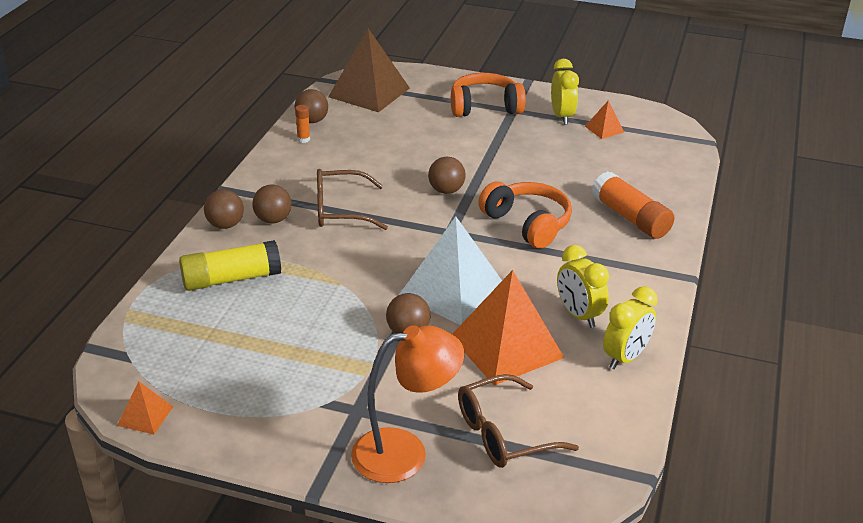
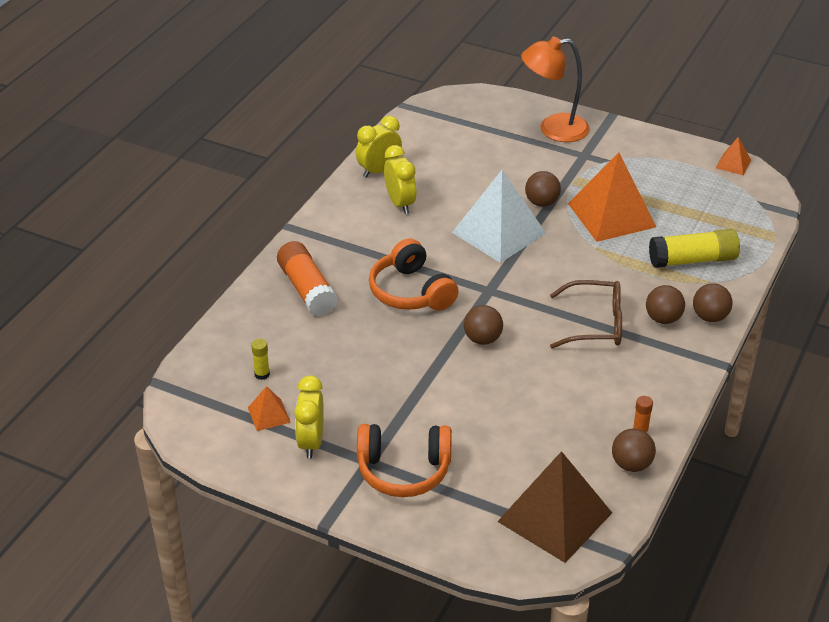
camera: 170 degrees left, 5 degrees up
(504, 434) = (485, 133): brown glasses -> none
(506, 346) = (467, 186): orange pyramid -> orange pyramid (612, 215)
(627, 152) = (262, 374): none -> yellow glue stick

